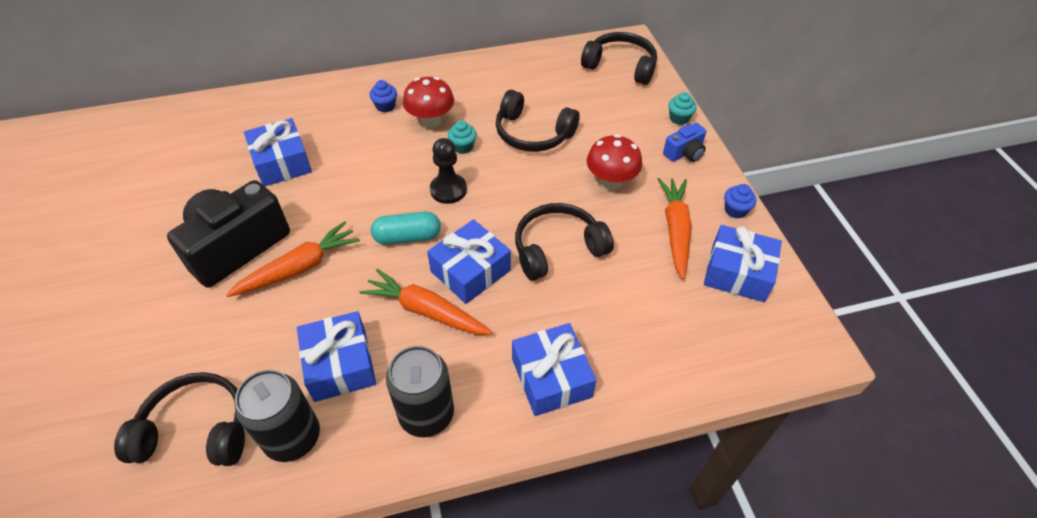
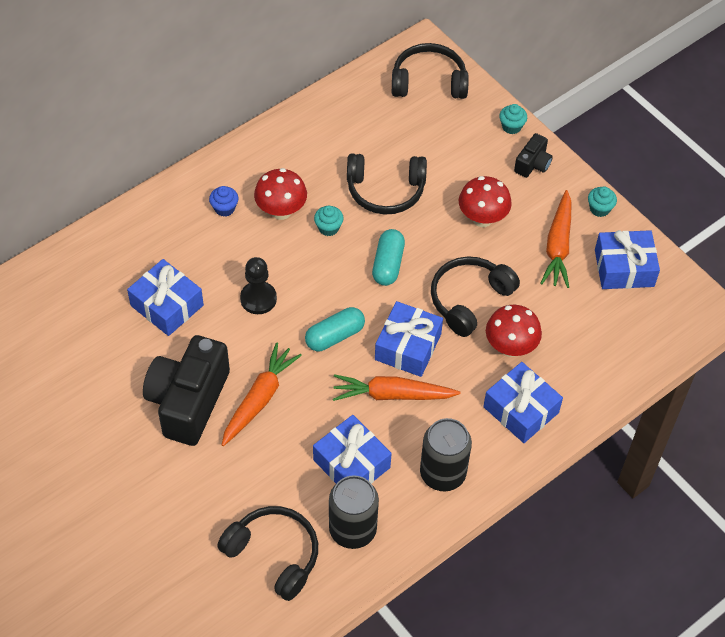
camera: 25 degrees left, 5 degrees up
(196, 430) = (274, 554): black headphones -> black headphones turned 60 degrees clockwise
(448, 190) = (342, 277): black pawn -> black pawn (258, 299)
(497, 192) = (388, 264): none -> turquoise capsule
(575, 308) = (510, 347): none -> red mushroom
(675, 230) = (558, 246): orange carrot -> orange carrot turned 150 degrees counterclockwise
(684, 153) = (532, 164): blue camera -> black camera
(735, 210) = (599, 209): blue cupcake -> turquoise cupcake

